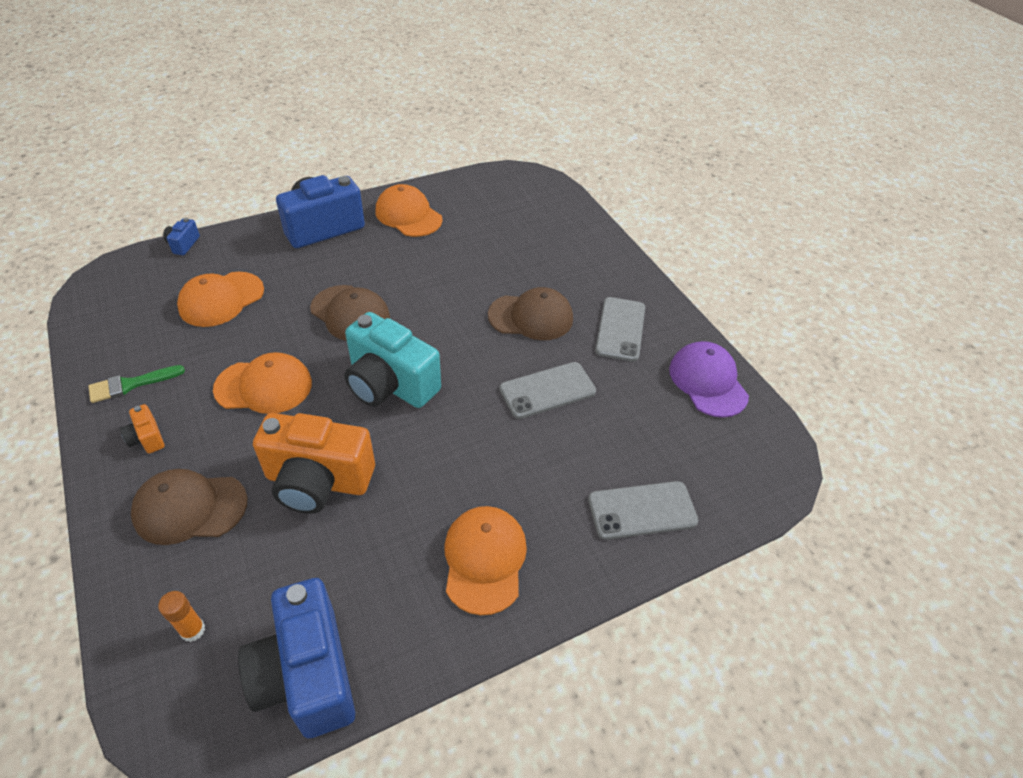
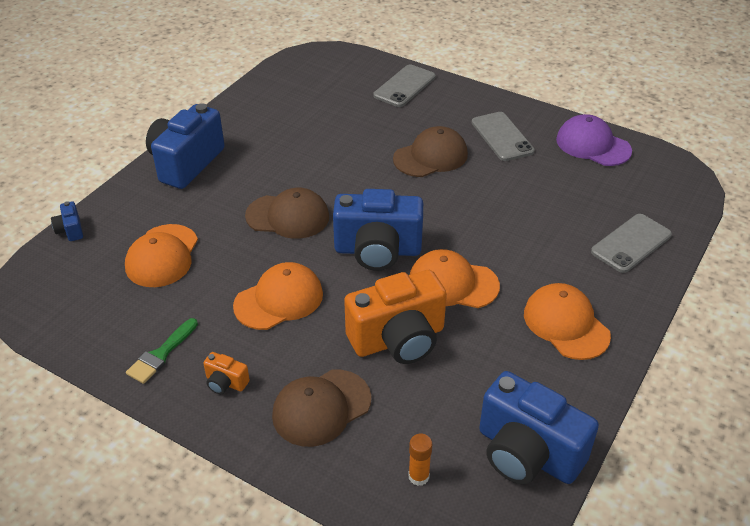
camera: 30 degrees left, 5 degrees down
(390, 384) = (377, 250): turquoise camera -> blue camera
(408, 215) = (251, 123): orange cap -> orange cap (453, 283)
(547, 390) = (495, 200): grey phone -> grey phone (404, 86)

